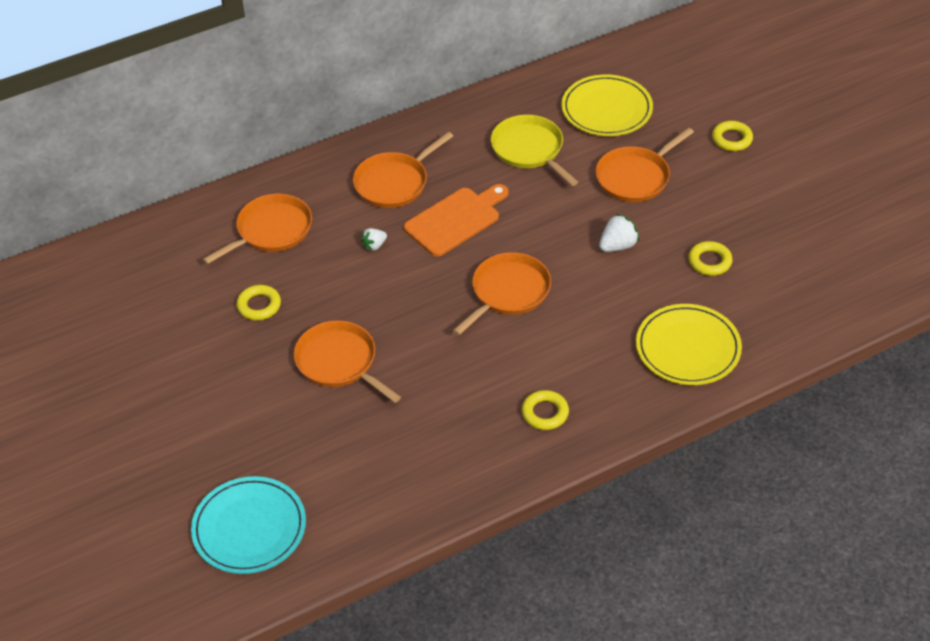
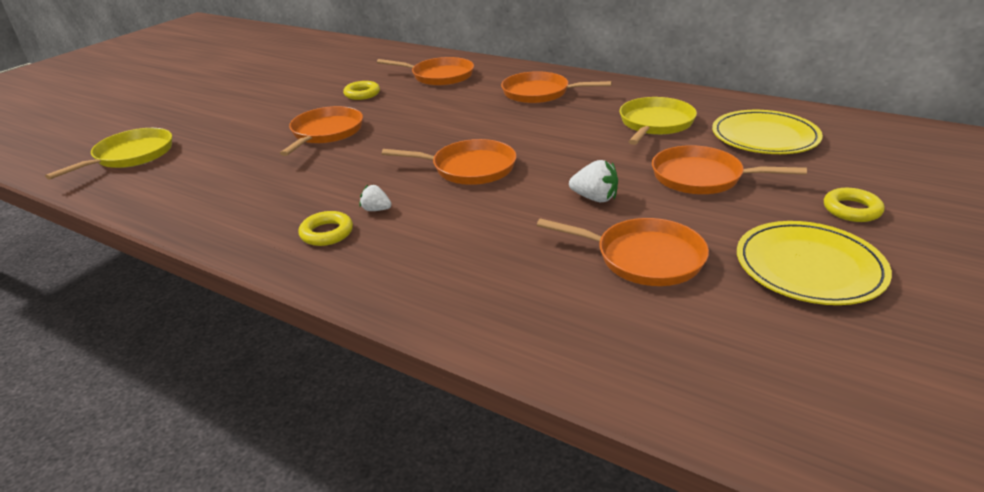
camera: 60 degrees right, 15 degrees down
(249, 528) = (131, 156): turquoise plate -> yellow pan
(374, 245) = (463, 107): white strawberry -> white strawberry (376, 210)
(456, 220) = (529, 123): orange cutting board -> none
(688, 348) = (492, 288): yellow plate -> yellow plate (809, 267)
(709, 261) = (644, 258): yellow ring -> orange pan

